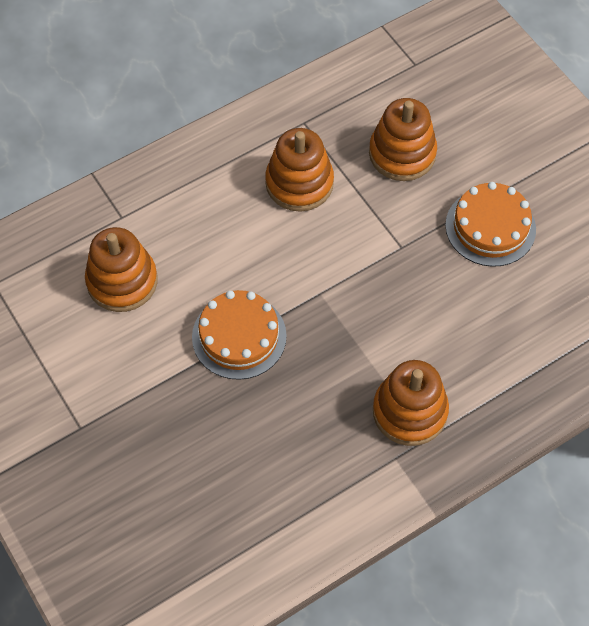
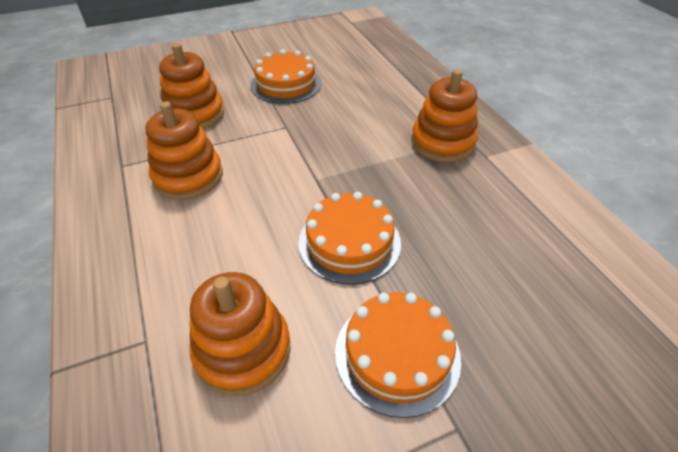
camera: 80 degrees left, 15 degrees down
(132, 385) = (397, 354): none -> orange cake

